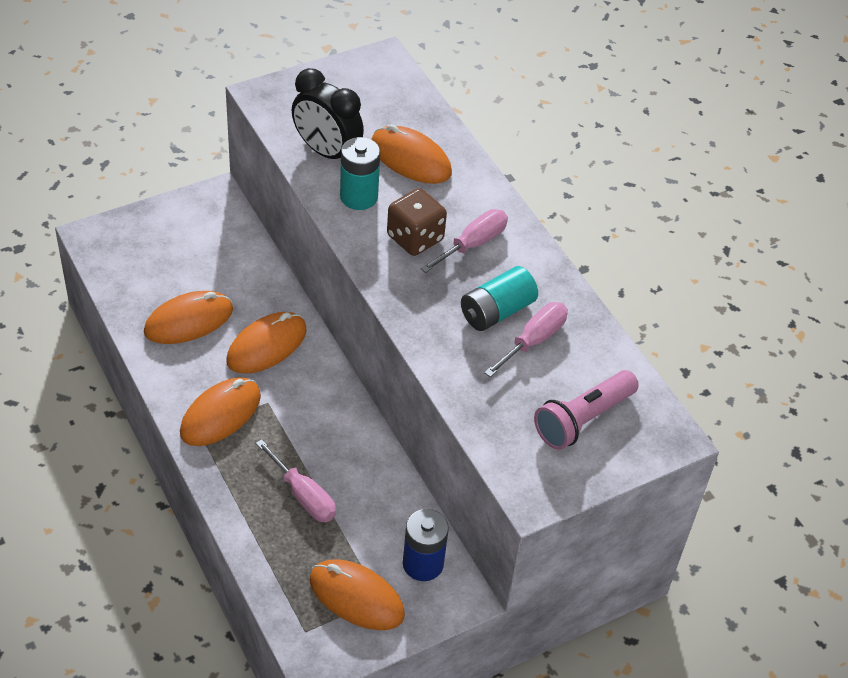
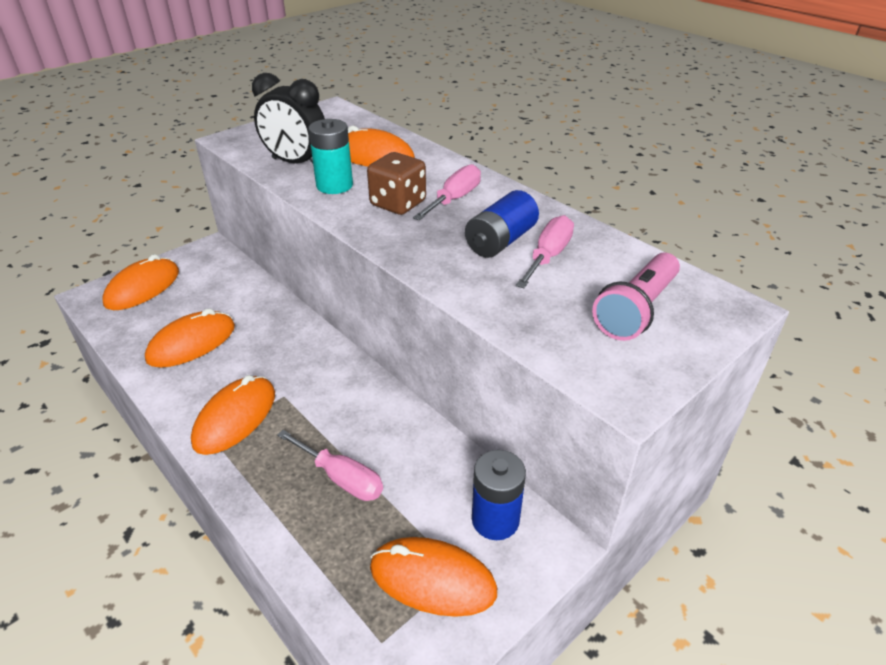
camera: 10 degrees left, 10 degrees down
(266, 346) = (273, 348): orange mouse -> orange mouse (143, 288)
(497, 311) = (500, 241): turquoise battery -> blue battery

